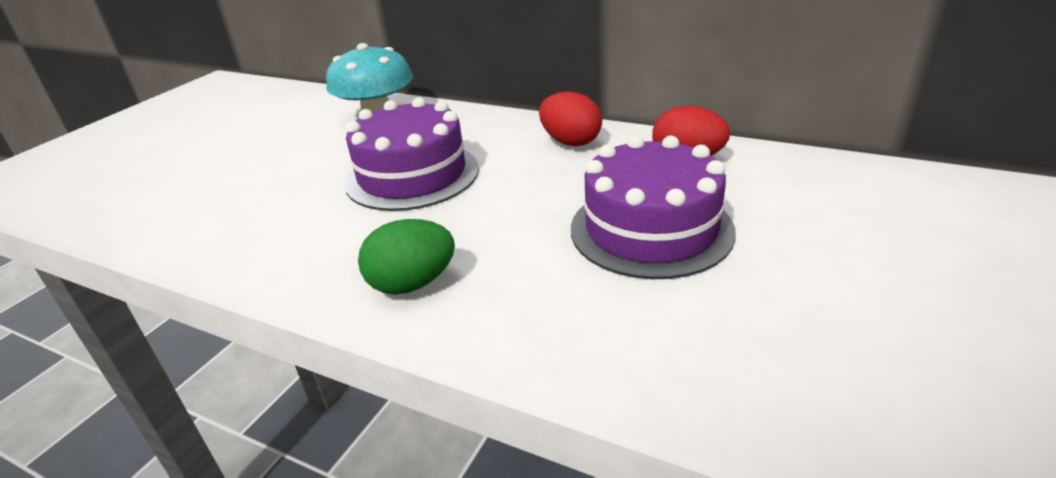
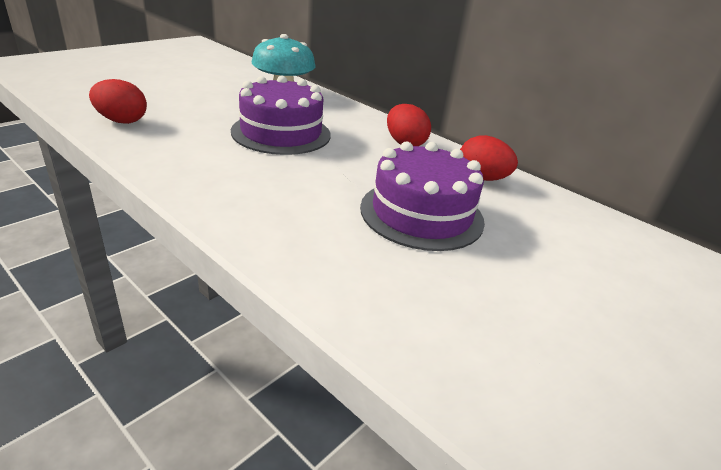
camera: 10 degrees right, 0 degrees up
(191, 225) = (122, 121): none -> red egg
(412, 284) = (235, 197): green egg -> none

